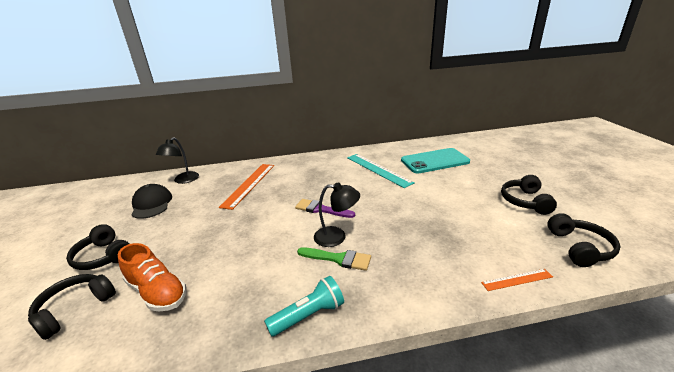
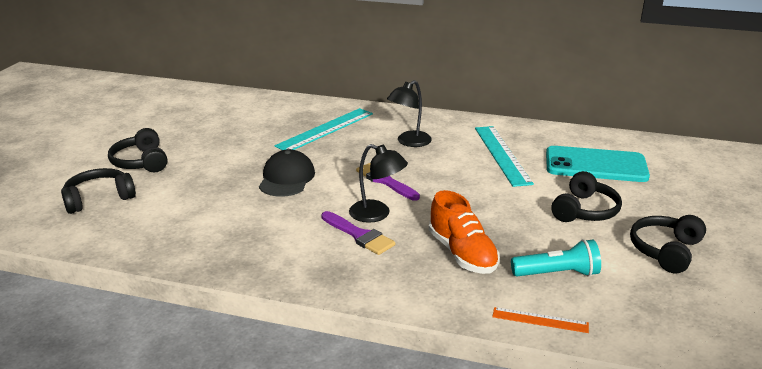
camera: 25 degrees right, 0 degrees up
(152, 204) = (210, 123): black cap -> black cap (286, 178)
(157, 292) = (170, 208): orange shoe -> orange shoe (462, 253)
(183, 180) = (257, 105): black lamp -> black lamp (409, 142)
(249, 184) = (326, 129): orange ruler -> turquoise ruler
(308, 315) = (288, 272): turquoise flashlight -> turquoise flashlight (557, 273)
(338, 259) = (359, 235): green brush -> purple brush
(579, 248) = (667, 320): black headphones -> black headphones (584, 210)

